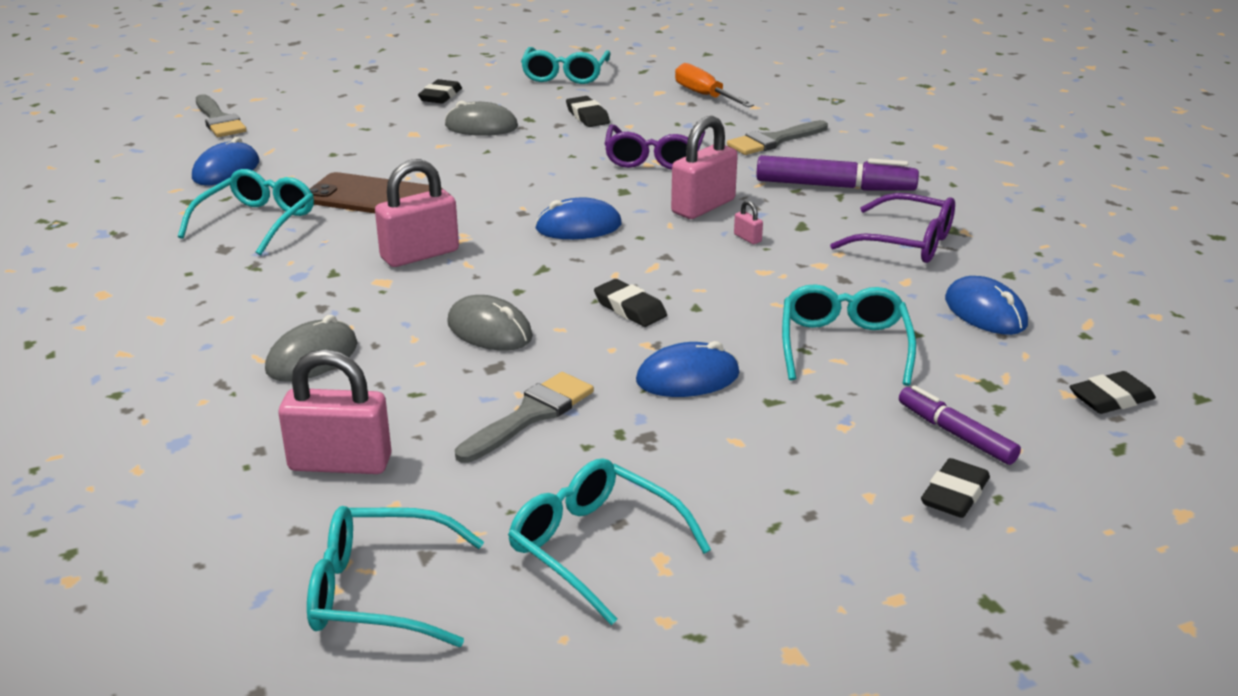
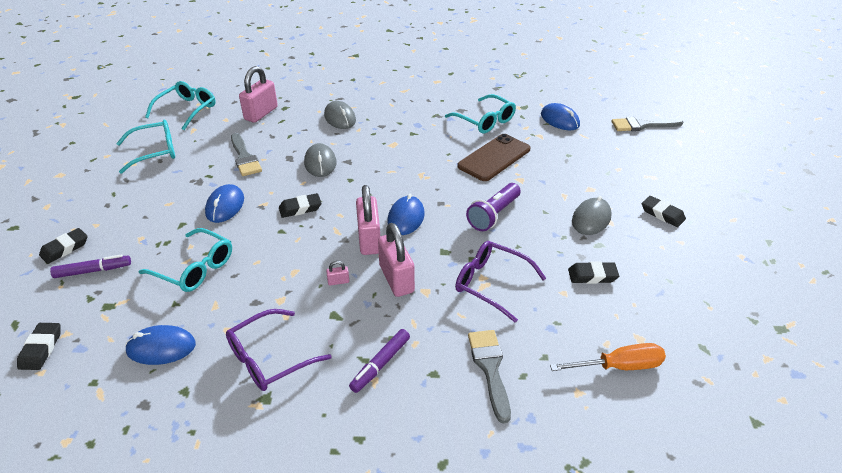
camera: 115 degrees right, 10 degrees up
(420, 255) = (412, 159): pink padlock -> pink padlock (369, 239)
(489, 330) = (320, 163): grey mouse -> grey mouse turned 75 degrees counterclockwise
(521, 176) = (493, 215): none -> purple flashlight
(565, 75) = (700, 292): turquoise glasses -> none
(835, 187) = (380, 364): purple marker -> purple marker, size x0.63
(954, 494) = (65, 248): black eraser -> black eraser turned 75 degrees clockwise

